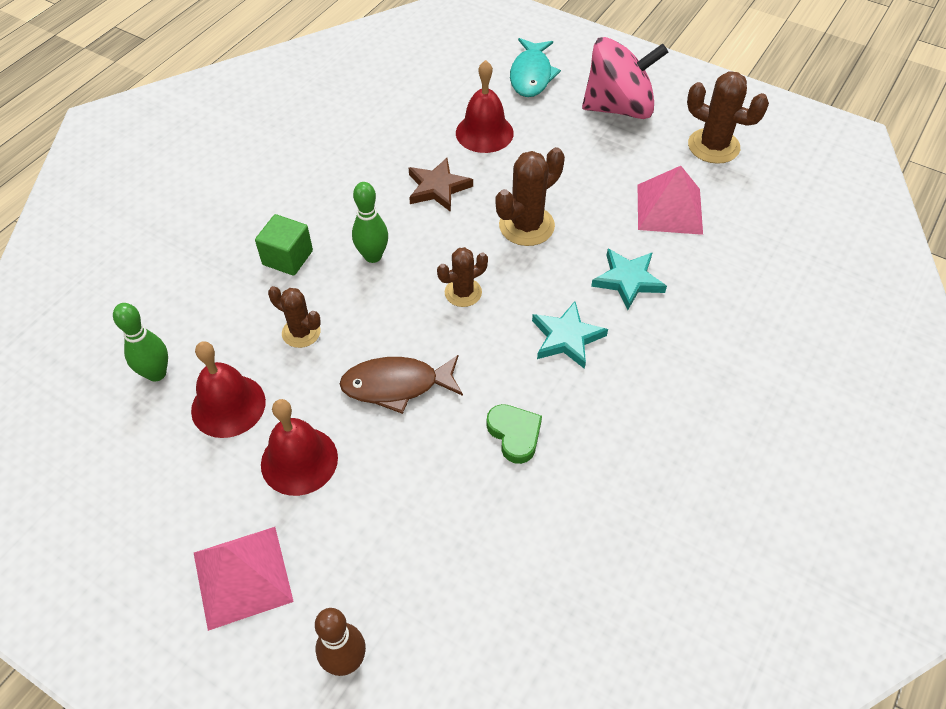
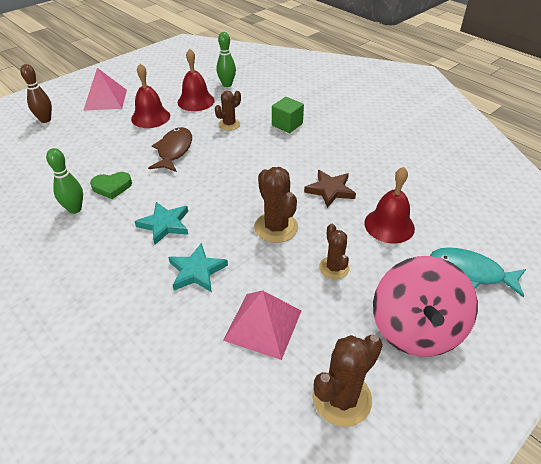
camera: 105 degrees right, 10 degrees down
(373, 256) = (275, 154): green bowling pin -> green bowling pin (75, 209)
(463, 292) = (227, 185): brown cactus -> brown cactus (334, 268)

